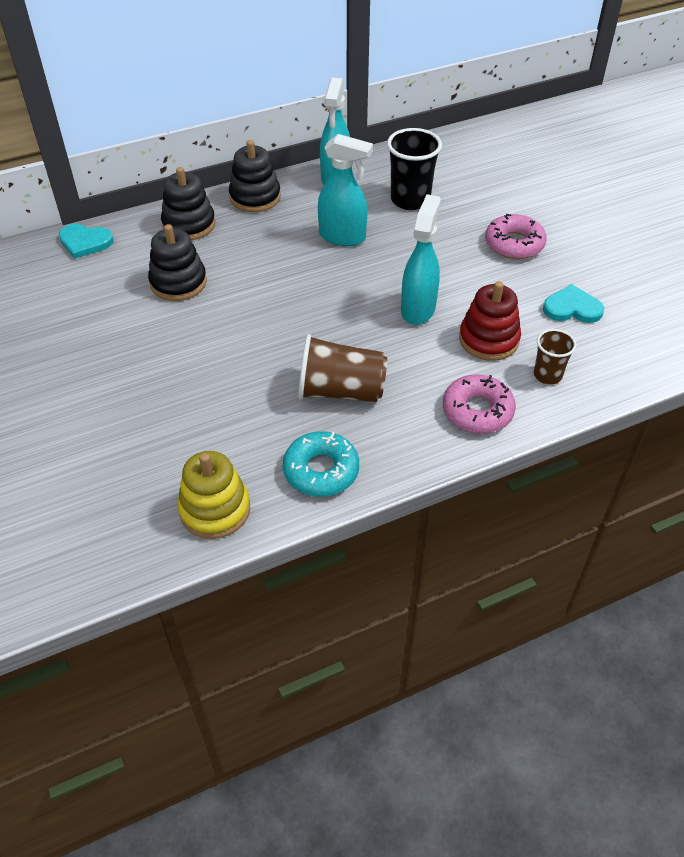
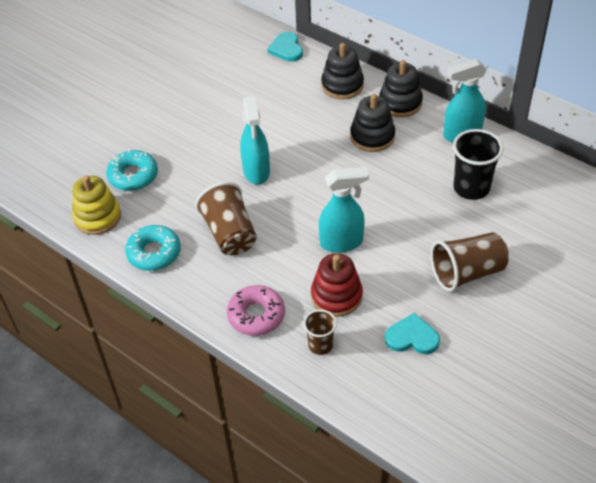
camera: 65 degrees right, 0 degrees up
(170, 448) = (133, 176): none -> turquoise donut
(178, 282) = (279, 109): black stacking toy -> black stacking toy (372, 136)
(343, 237) = (392, 168): turquoise spray bottle -> turquoise spray bottle (256, 172)
(514, 244) = (467, 273): pink donut -> brown cup
(572, 308) = (412, 337): turquoise heart -> turquoise heart turned 60 degrees counterclockwise

